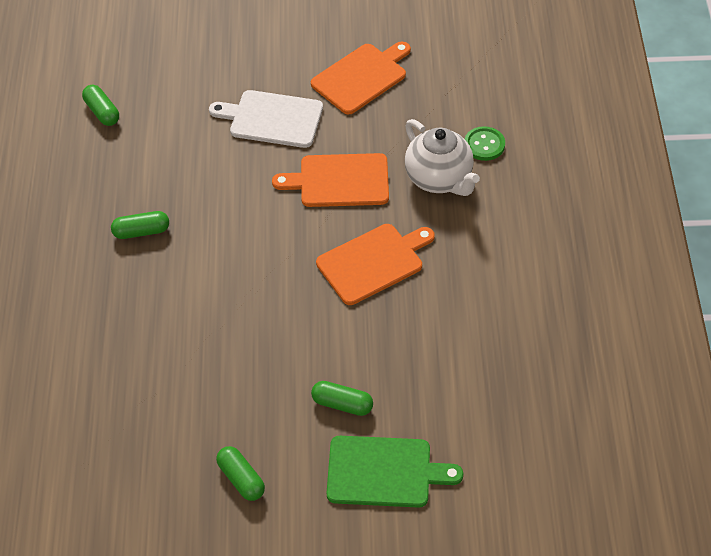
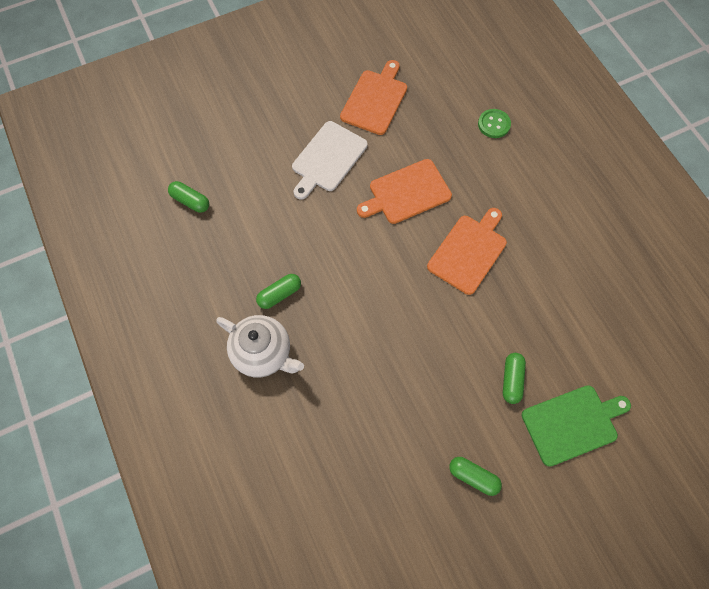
camera: 25 degrees left, 15 degrees up
(272, 119) = (327, 159): white cutting board -> white cutting board turned 45 degrees counterclockwise
(342, 404) = (511, 380): green capsule -> green capsule turned 75 degrees counterclockwise
(439, 179) = (478, 164): white teapot -> white teapot (263, 353)

